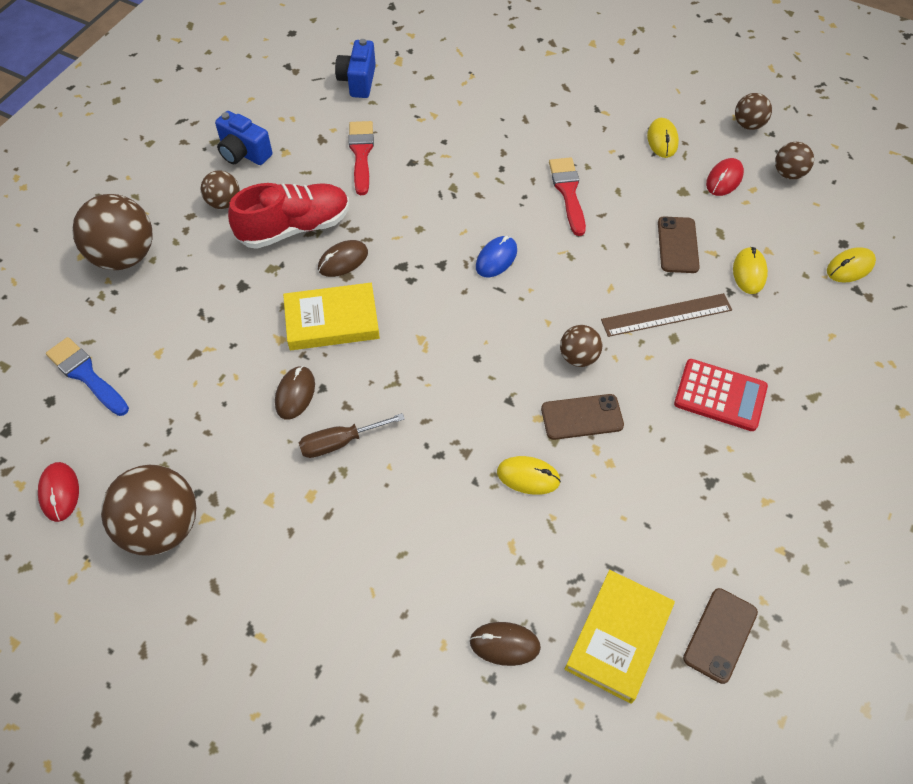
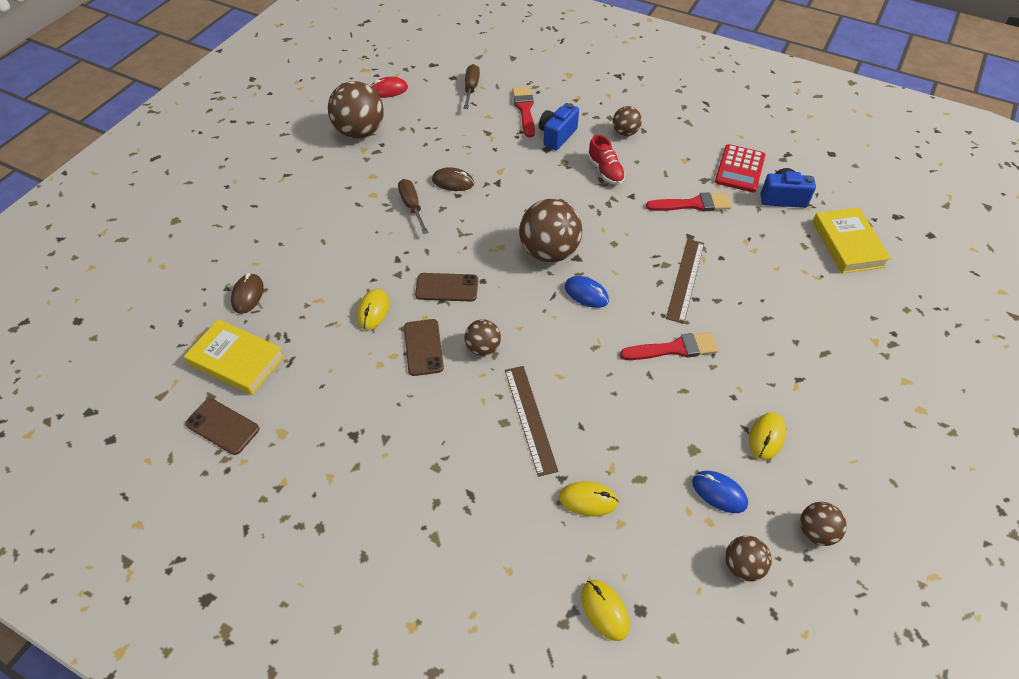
camera: 90 degrees right, 5 degrees down
(86, 375) = (471, 89): blue brush -> brown screwdriver
(124, 256) = (569, 92): brown ball -> brown ball (549, 252)
(152, 308) = (524, 109): none -> red brush
(244, 153) = (678, 138): blue camera -> blue camera (557, 136)
(294, 227) = (605, 171): red shoe -> red shoe, size x0.60
(332, 321) = (517, 196): yellow book -> yellow book (847, 244)
(343, 261) = (575, 199): brown mouse -> none
(475, 173) = (685, 280): none -> brown ruler
(662, 140) = (766, 437): yellow mouse -> yellow mouse turned 60 degrees counterclockwise
(677, 245) = (618, 437): brown phone -> brown phone (447, 287)
(720, 395) = (439, 453): red calculator -> red calculator (739, 169)
(724, 179) = (719, 493): red mouse -> blue mouse

